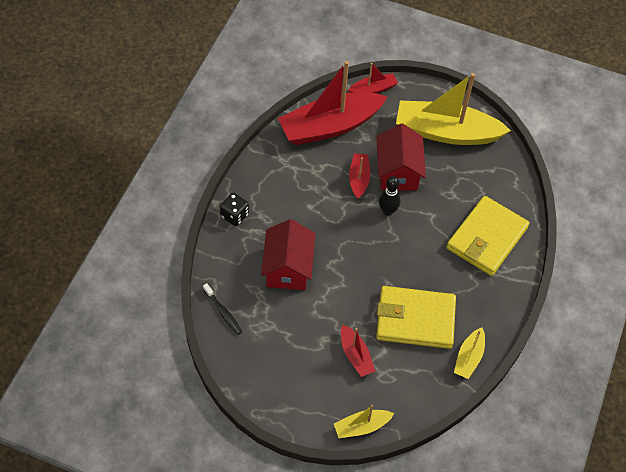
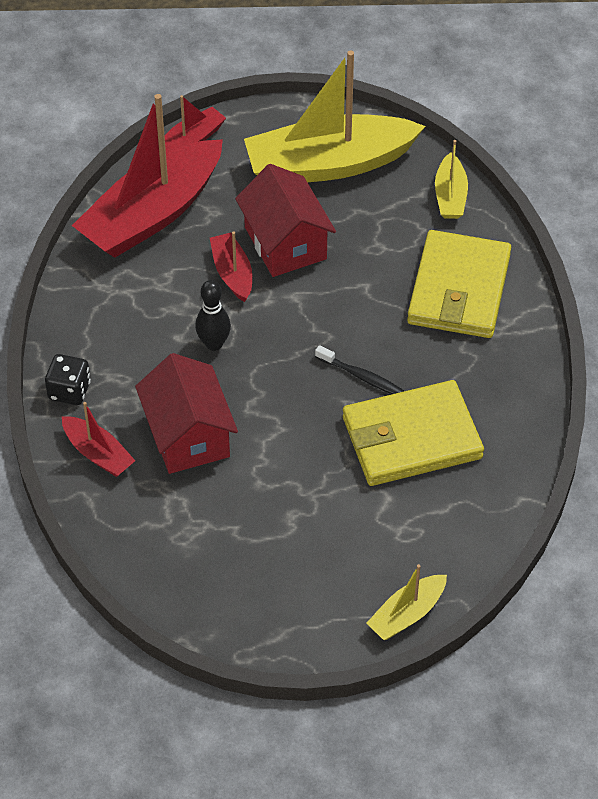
camera: 20 degrees left, 5 degrees down
(223, 312) = (121, 534): black toothbrush -> black toothbrush (361, 376)
(355, 355) = (349, 520): red boat -> red boat (98, 453)
(387, 211) = (297, 303): black bowling pin -> black bowling pin (214, 344)
(469, 358) = (513, 461): yellow boat -> yellow boat (450, 196)

